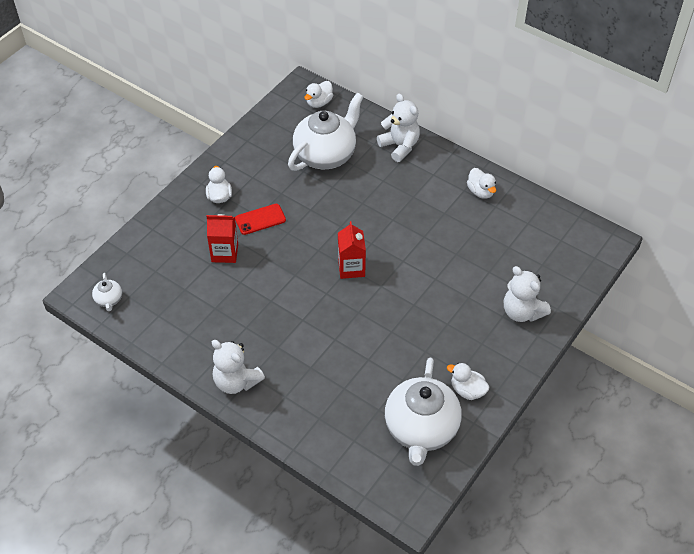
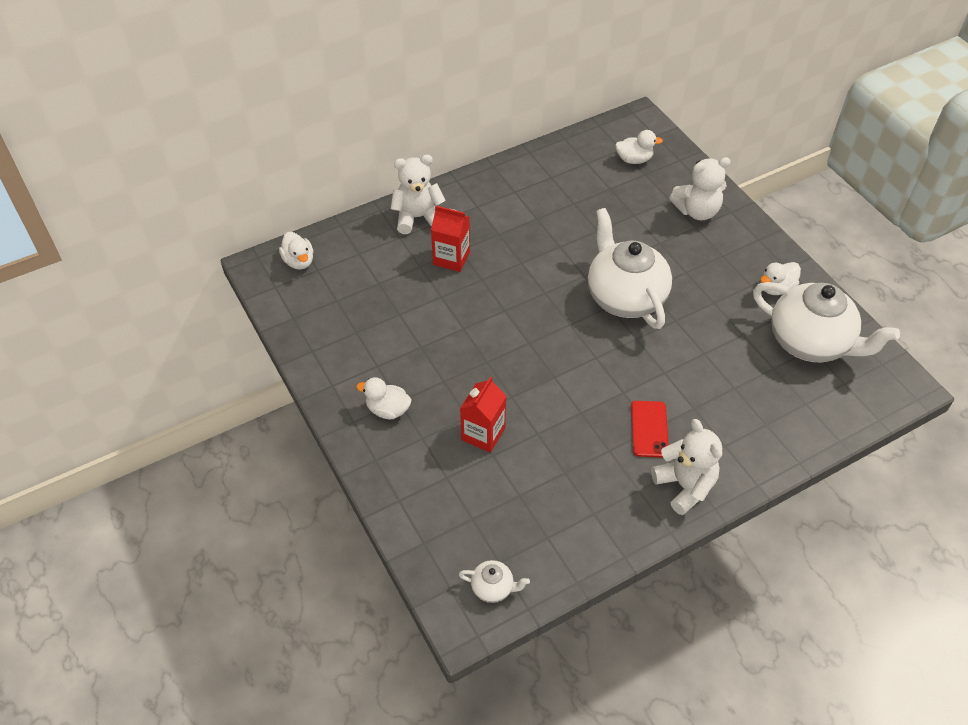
camera: 65 degrees left, 0 degrees up
(236, 381) = (685, 486): white teddy bear -> white teddy bear turned 90 degrees counterclockwise
(260, 219) = (450, 381): red phone -> red phone (649, 429)
(326, 154) = (387, 284): white teapot -> white teapot (624, 296)
(351, 268) = (571, 322): red carton -> red carton (451, 258)
(480, 192) = (524, 180): white duck -> white duck (634, 159)

